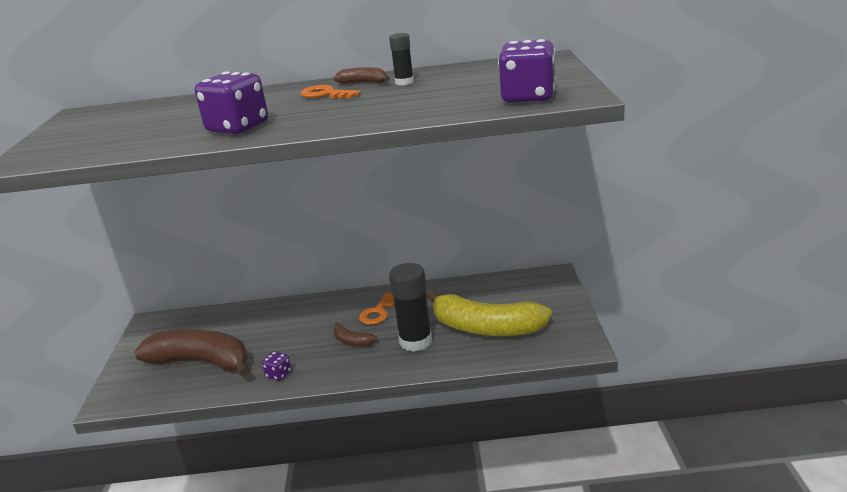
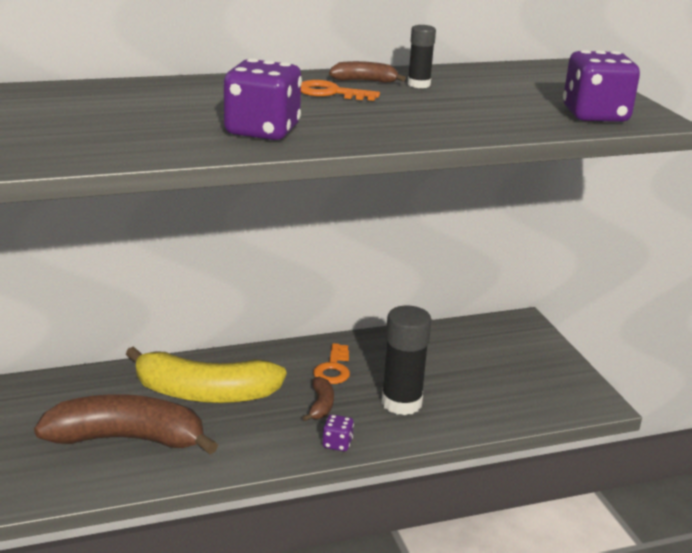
camera: 20 degrees left, 0 degrees up
(279, 374) = (246, 450): purple dice -> purple dice (337, 444)
(352, 341) = (321, 405): brown banana -> brown banana turned 105 degrees counterclockwise
(486, 328) = (478, 385): yellow banana -> yellow banana (204, 393)

